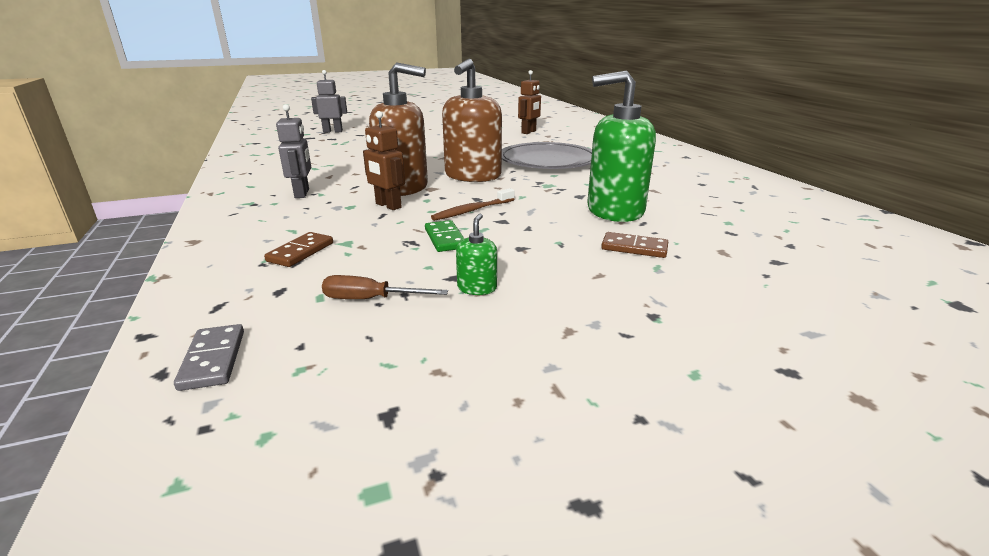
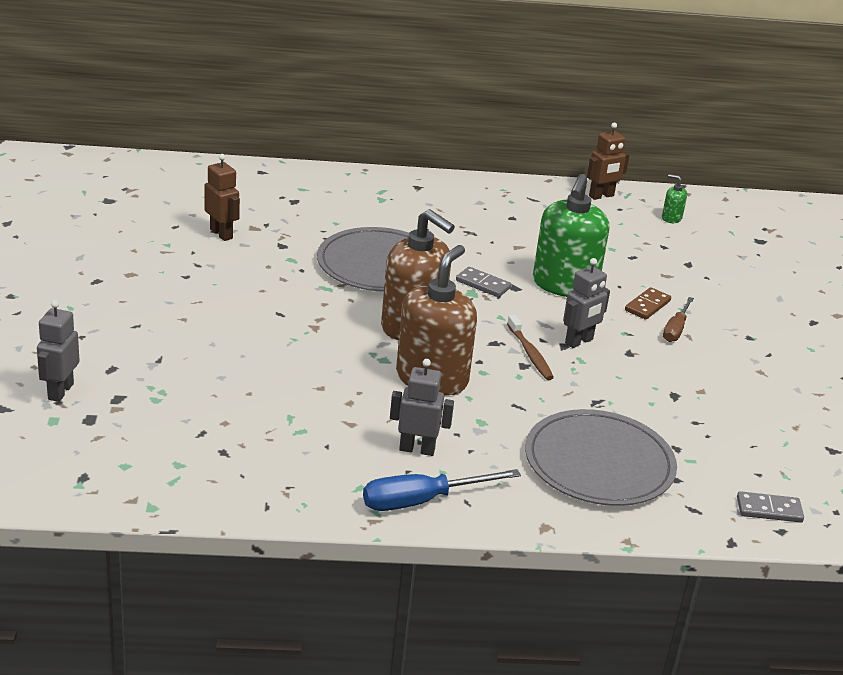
camera: 75 degrees left, 5 degrees up
(234, 201) = (422, 501): none -> blue screwdriver
(300, 252) = (599, 463): brown domino -> grey plate
(370, 299) = (701, 438): brown screwdriver -> brown screwdriver (676, 329)
(388, 206) = (491, 398): brown robot -> brown robot (601, 196)
(445, 238) = (596, 383): green domino -> none
(477, 288) = (695, 390): green soap dispenser -> green soap dispenser (671, 218)
(516, 225) = (579, 341): none -> grey robot
(567, 186) = (483, 284): none -> grey domino

